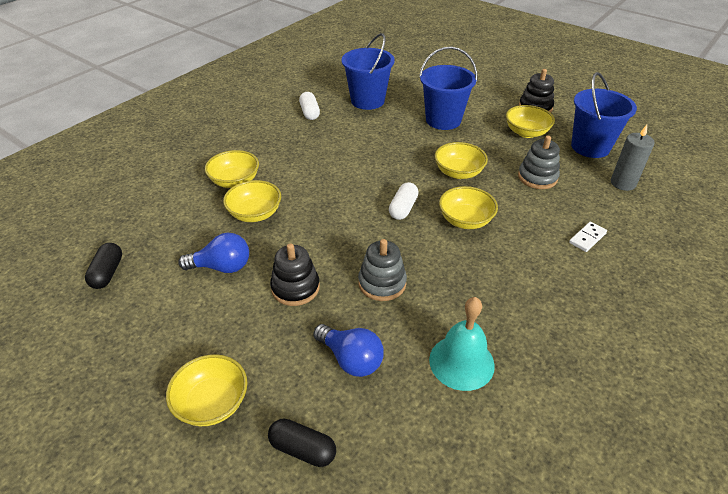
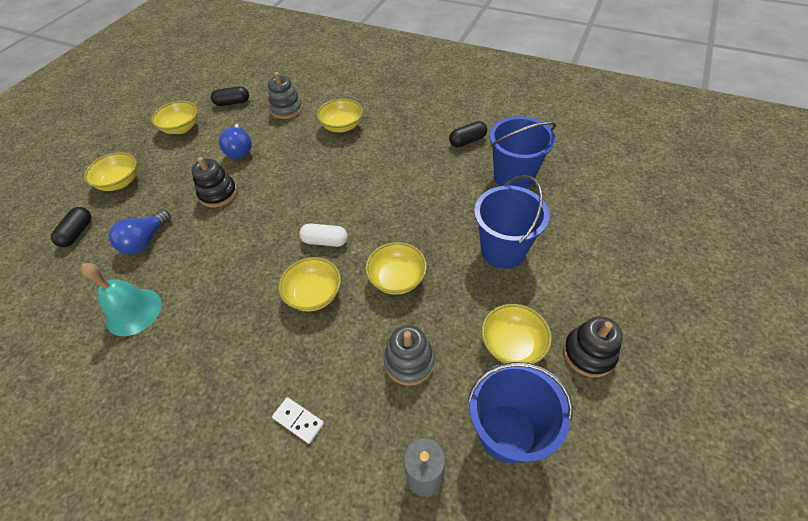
camera: 80 degrees right, 10 degrees up
(255, 214) = (302, 149): yellow bowl -> yellow bowl (181, 128)
(310, 113) = (467, 141): white capsule -> black capsule
(382, 283) = (223, 244): grey stacking toy -> grey stacking toy (286, 109)

